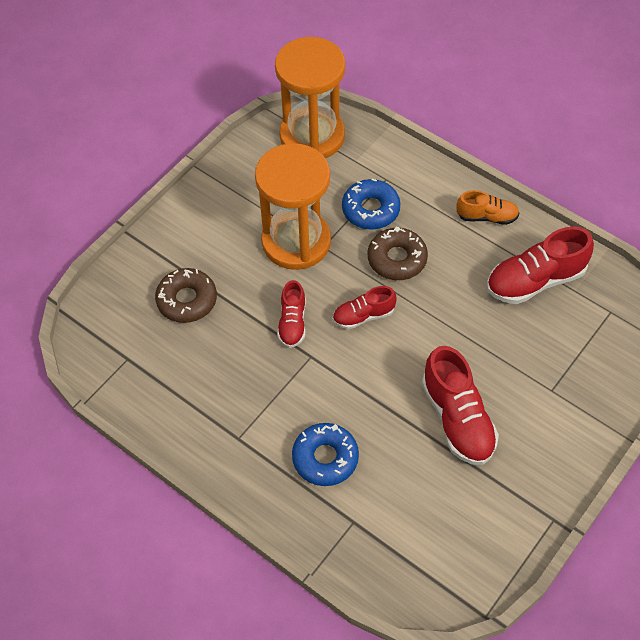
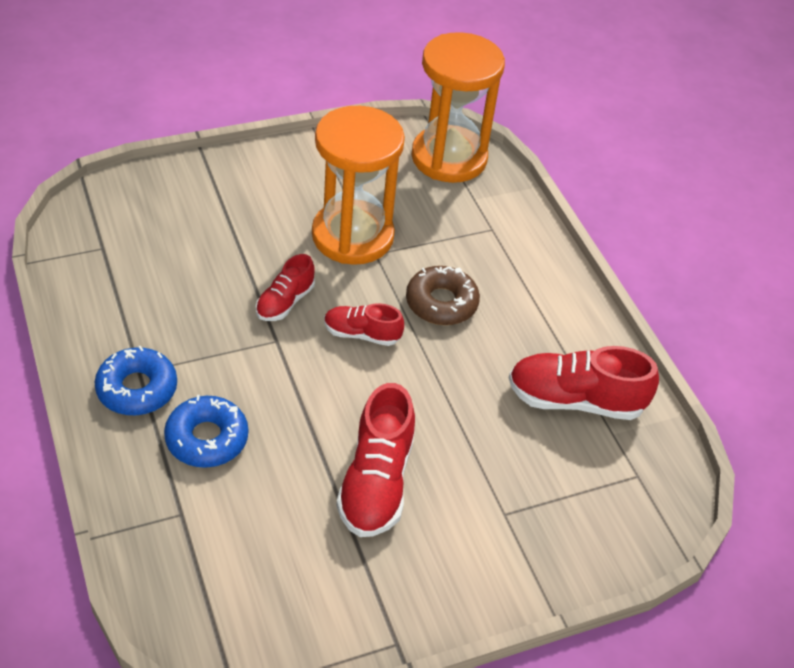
camera: 25 degrees right, 10 degrees down
(187, 300) = (202, 230): brown donut -> none
(370, 209) = (452, 247): blue donut -> blue donut (137, 389)
(487, 217) = (571, 315): orange shoe -> none

